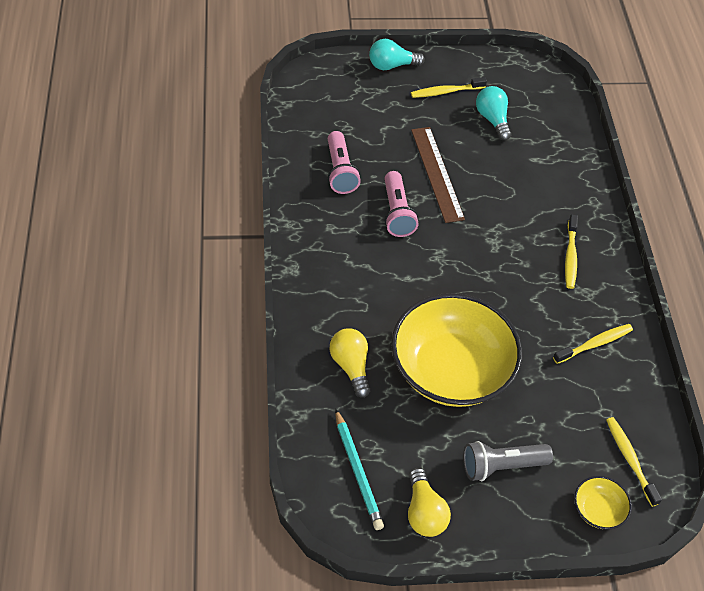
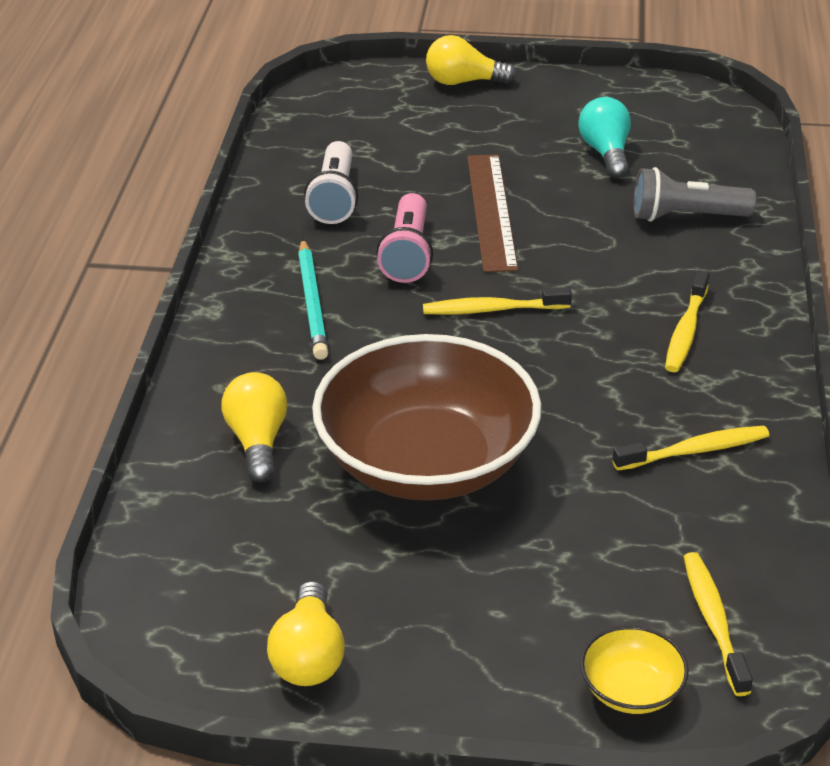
camera: 15 degrees right, 15 degrees down
(340, 171) = (335, 198): pink flashlight -> white flashlight
(358, 471) = (214, 585): turquoise pencil -> turquoise pencil (312, 303)
(391, 65) = (463, 82): turquoise light bulb -> yellow light bulb
(446, 92) = (540, 116): yellow toothbrush -> yellow toothbrush (492, 309)
(451, 370) = (427, 462): yellow bowl -> brown bowl
(501, 466) = (471, 604): grey flashlight -> grey flashlight (686, 216)

